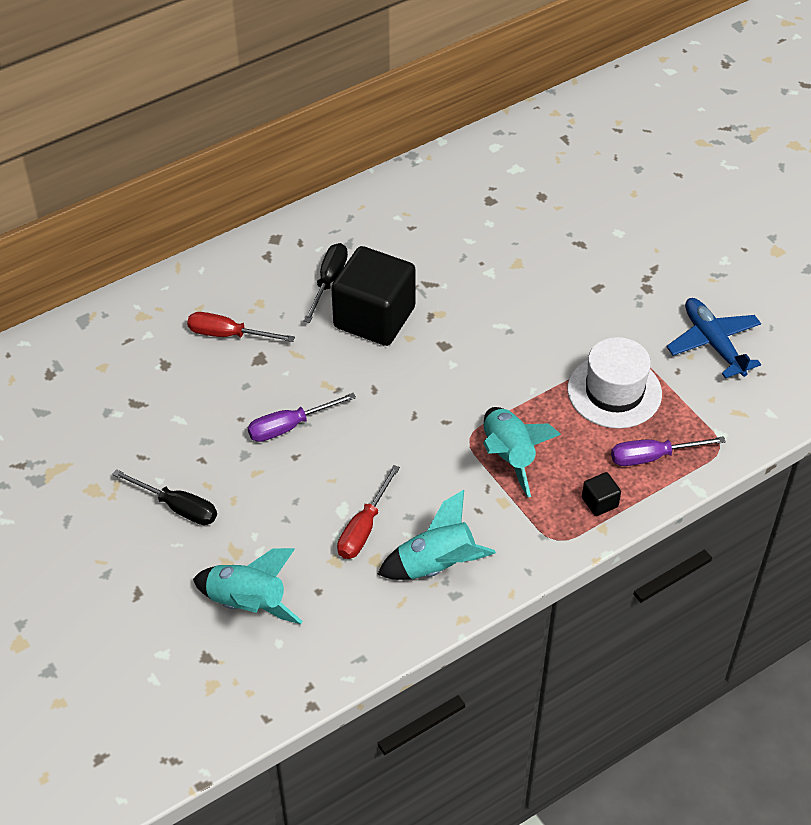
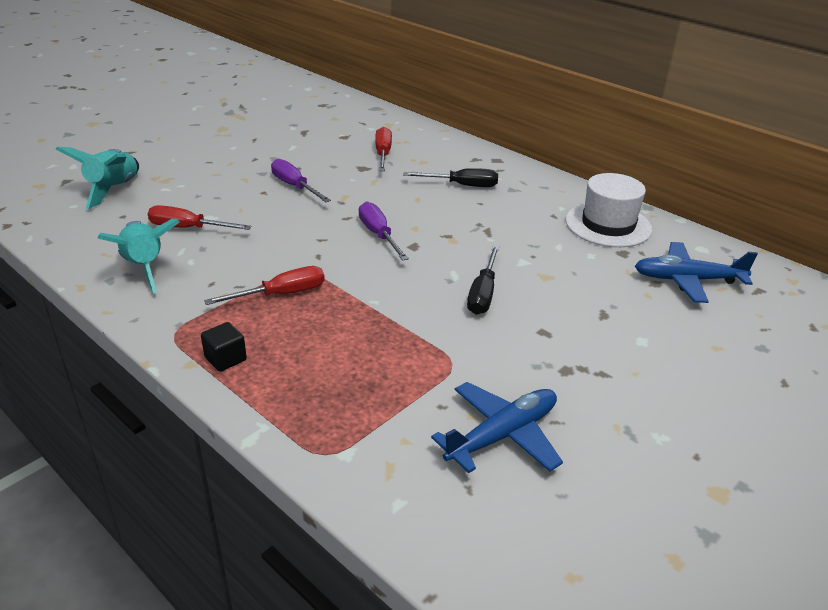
camera: 75 degrees right, 15 degrees down
(177, 507) = (207, 155): black screwdriver -> black screwdriver (483, 293)
(374, 318) = (431, 209): black cube -> none
(509, 456) = (281, 294): turquoise rocket -> red screwdriver
(542, 175) = (687, 280): none -> blue plane
(614, 391) = (390, 357): white hat -> white hat (608, 225)
(652, 457) = (297, 394): purple screwdriver -> purple screwdriver (378, 235)

